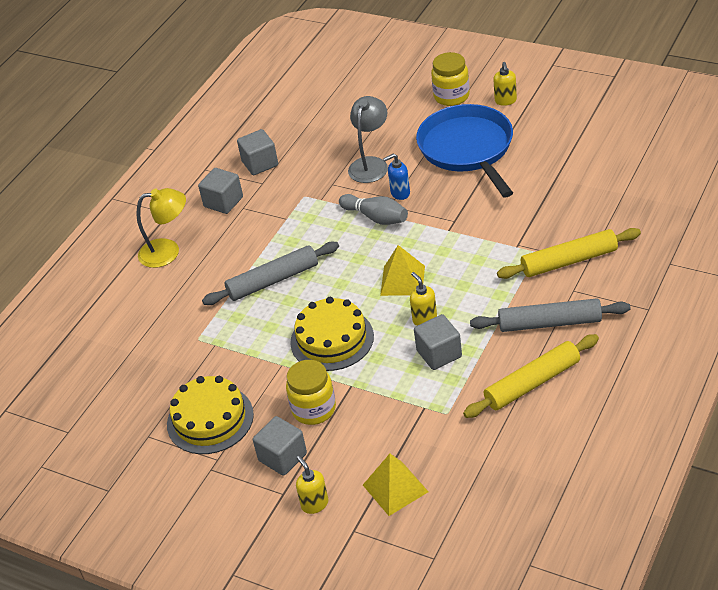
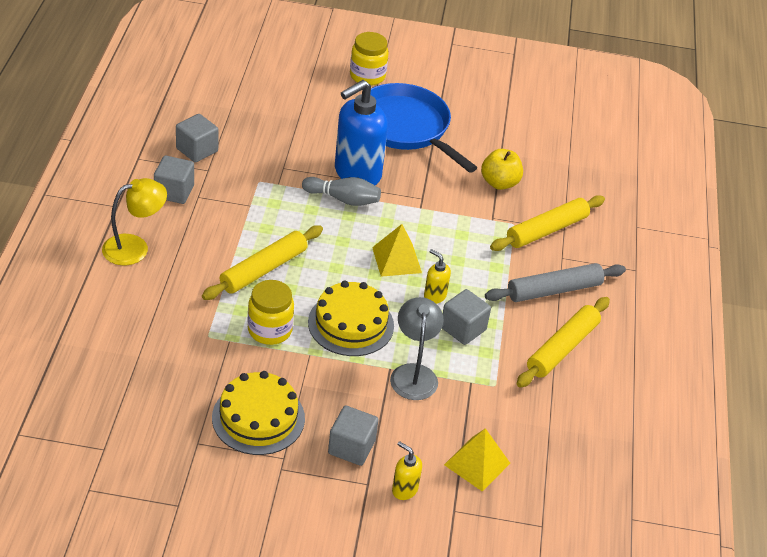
camera: 30 degrees left, 0 degrees up
(273, 280) = (263, 269): grey rolling pin -> yellow rolling pin
(314, 409) = (363, 396): yellow jar -> yellow jar (270, 330)
(370, 164) = (314, 146): grey lamp -> grey lamp (413, 373)
(400, 193) = (357, 174): blue soap dispenser -> blue soap dispenser, size x2.24
(505, 101) = (422, 79): yellow soap dispenser -> none
(540, 209) = (499, 183): none -> yellow apple

